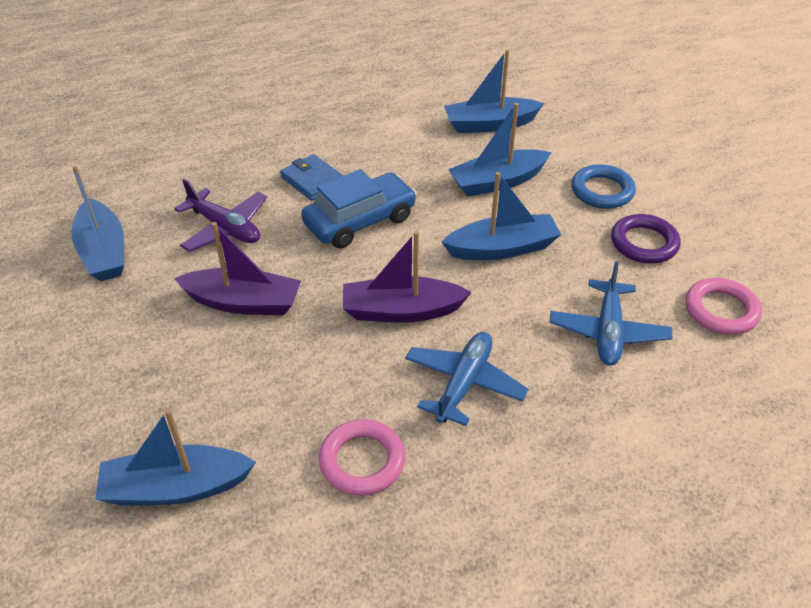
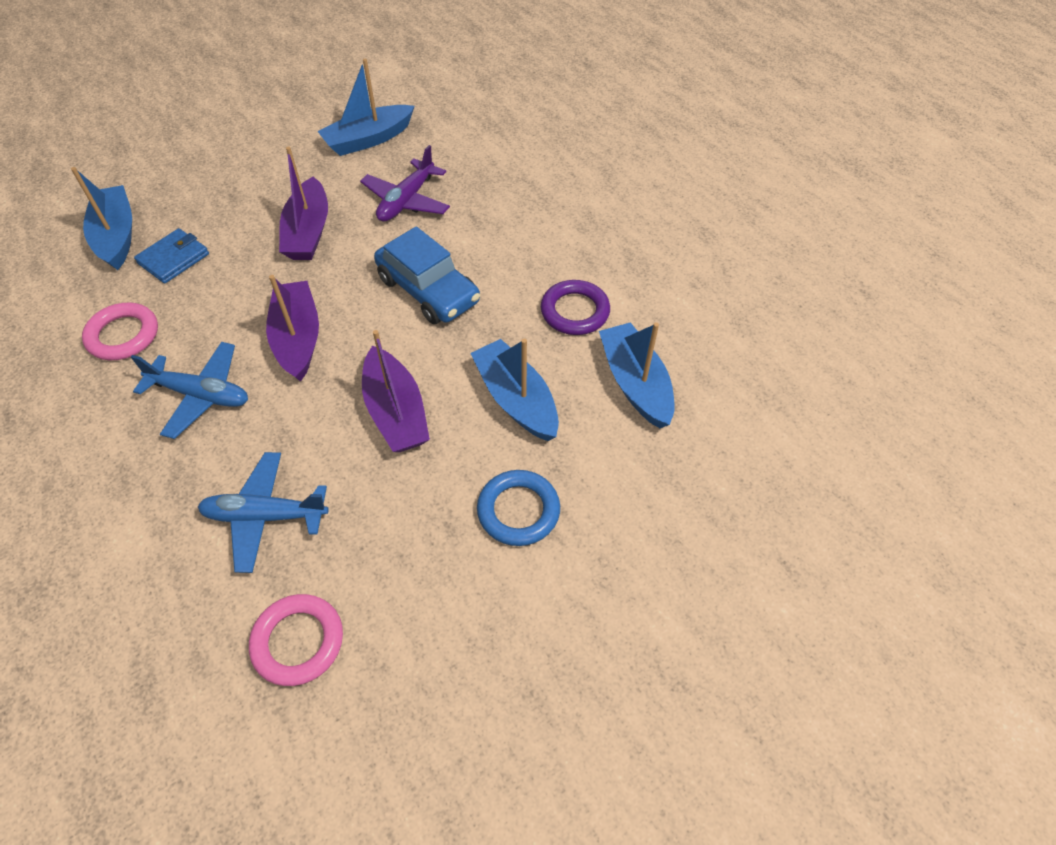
camera: 80 degrees right, 10 degrees up
(312, 180) = (489, 245): blue wallet -> blue wallet (174, 259)
(502, 248) = (396, 412): blue boat -> purple boat
(644, 243) = (418, 557): purple ring -> purple ring (575, 311)

